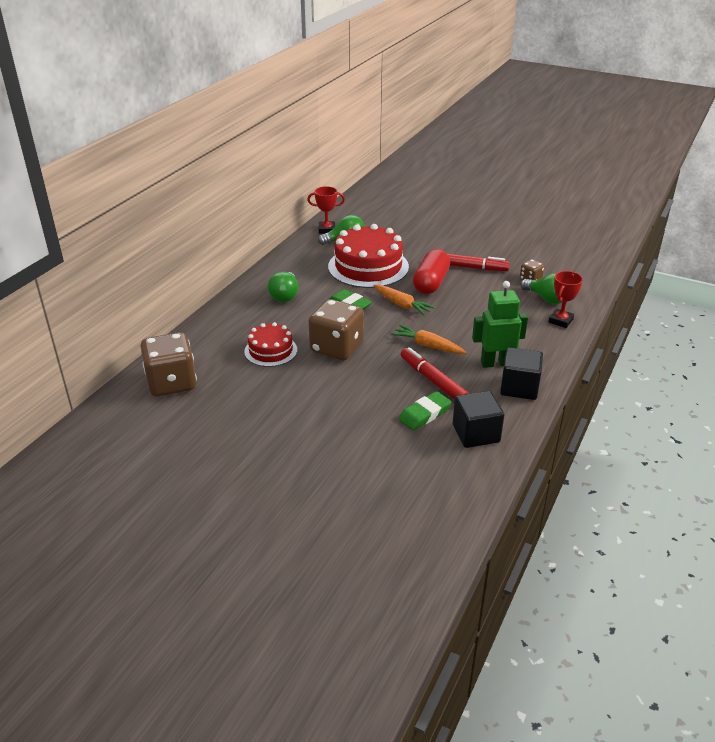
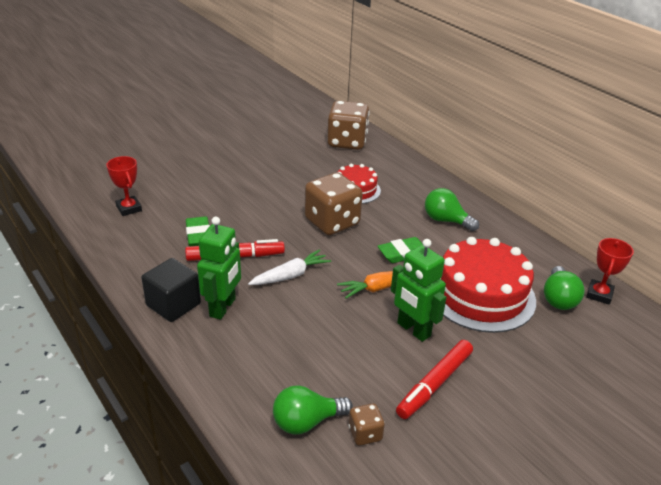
camera: 115 degrees right, 0 degrees up
(427, 346) = (290, 275): orange carrot -> white carrot
(431, 283) = (413, 330): red capsule -> green robot
(476, 433) = (148, 251): black cube -> none
(560, 321) = (249, 405): red trophy -> red trophy (129, 208)

